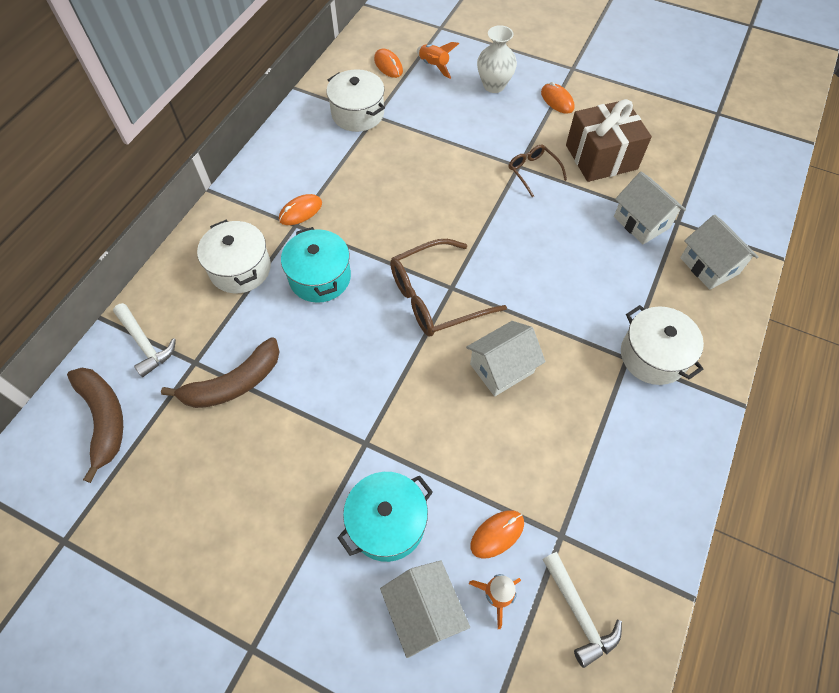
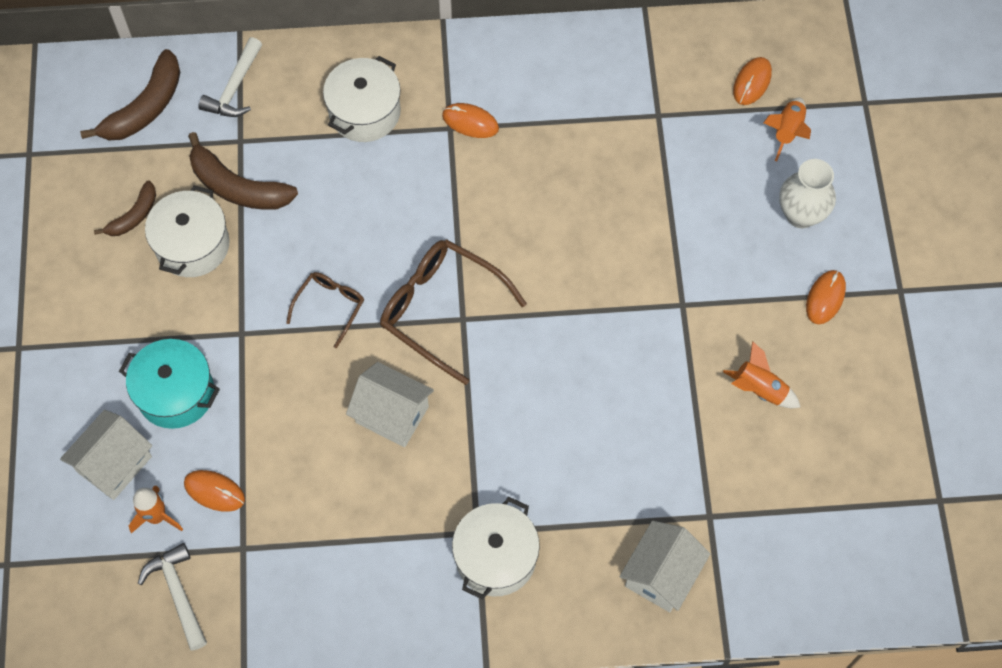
camera: 60 degrees right, 5 degrees up
(197, 477) = (134, 216): none -> brown banana
(320, 277) = (399, 189): turquoise pot -> none
(358, 114) = (649, 95): white pot -> white pot (192, 245)
(533, 172) = (683, 325): brown glasses -> brown glasses (329, 307)
(578, 613) = (178, 593): white hammer -> white hammer turned 120 degrees clockwise
(601, 157) = (759, 389): brown gift -> orange rocket
(641, 222) = (681, 475): white house -> none

